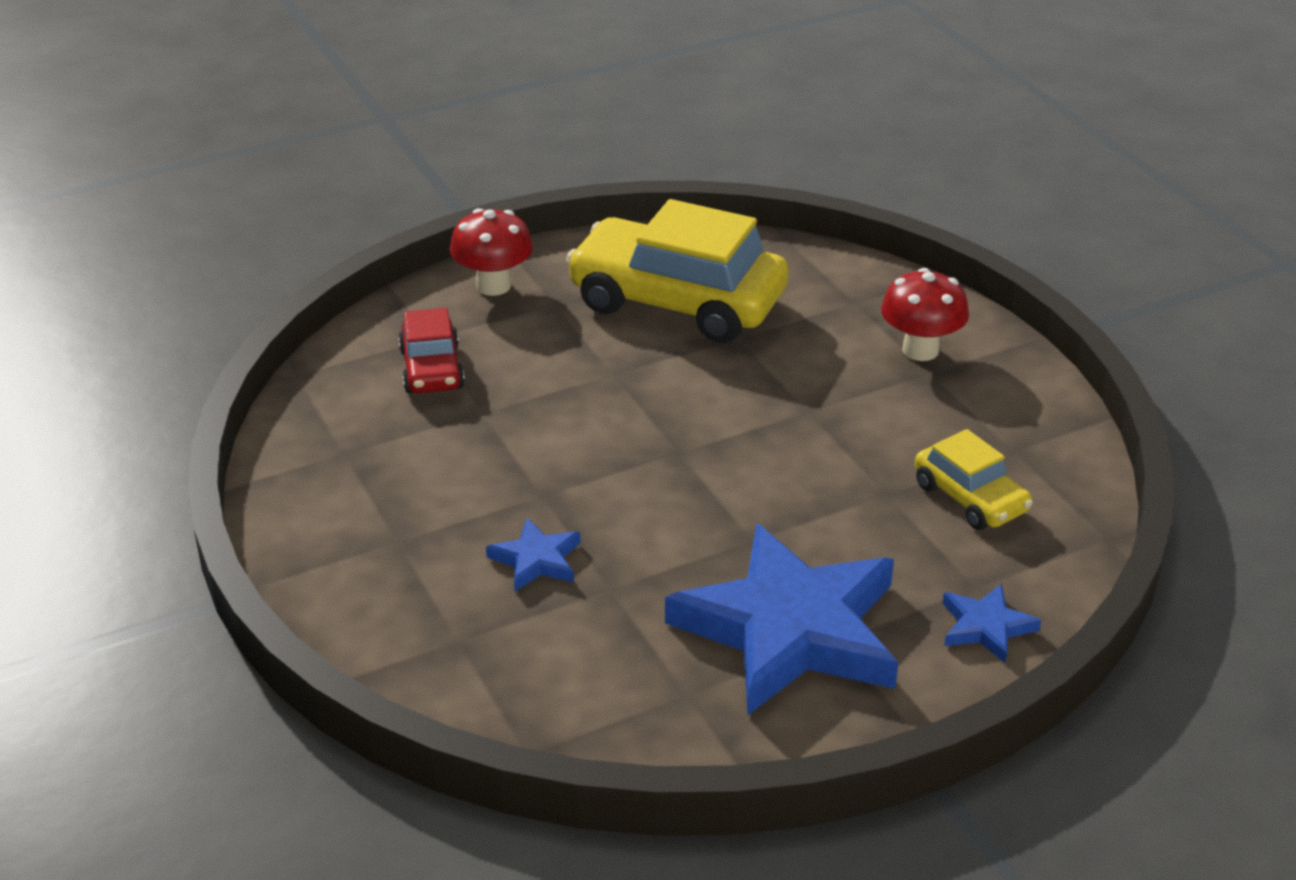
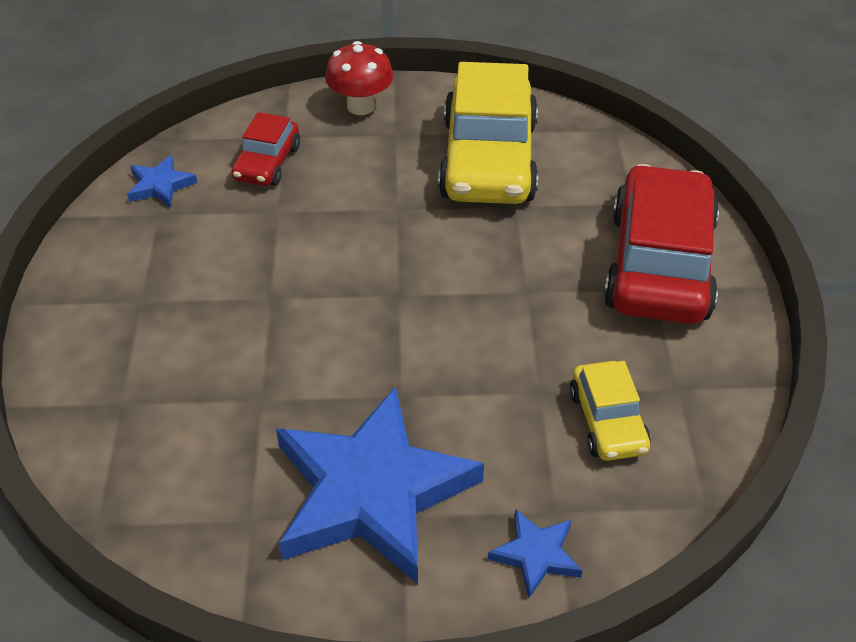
camera: 25 degrees right, 10 degrees up
(536, 560) = (225, 353): blue star -> blue star (160, 185)
(677, 302) = (488, 160): yellow car -> yellow car turned 135 degrees counterclockwise
(920, 350) = (658, 264): red mushroom -> red car

